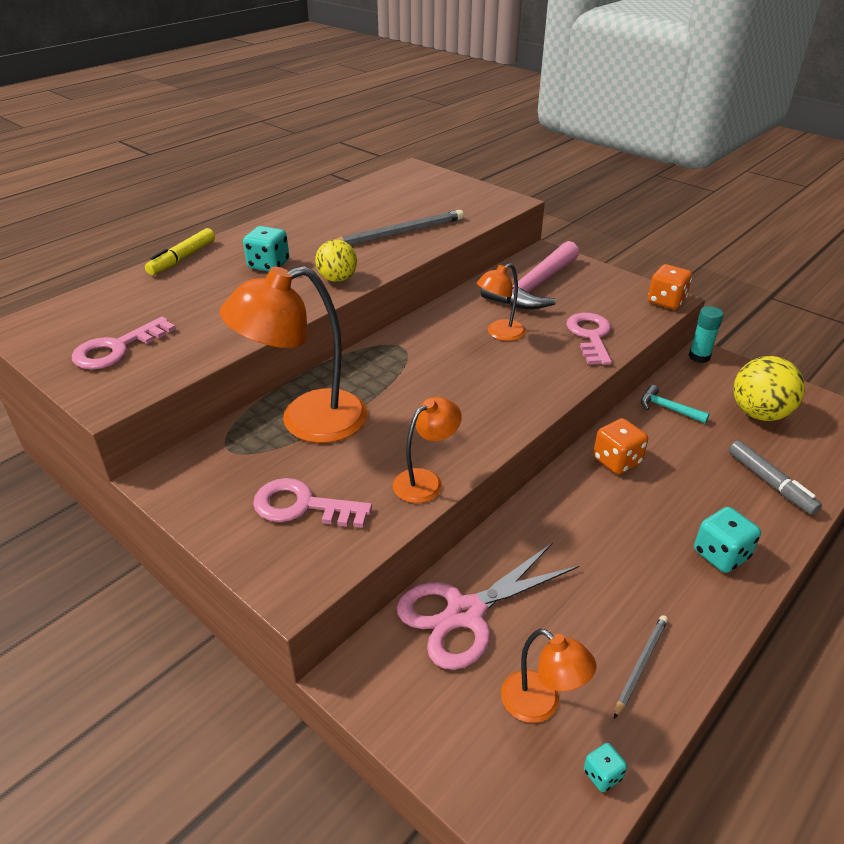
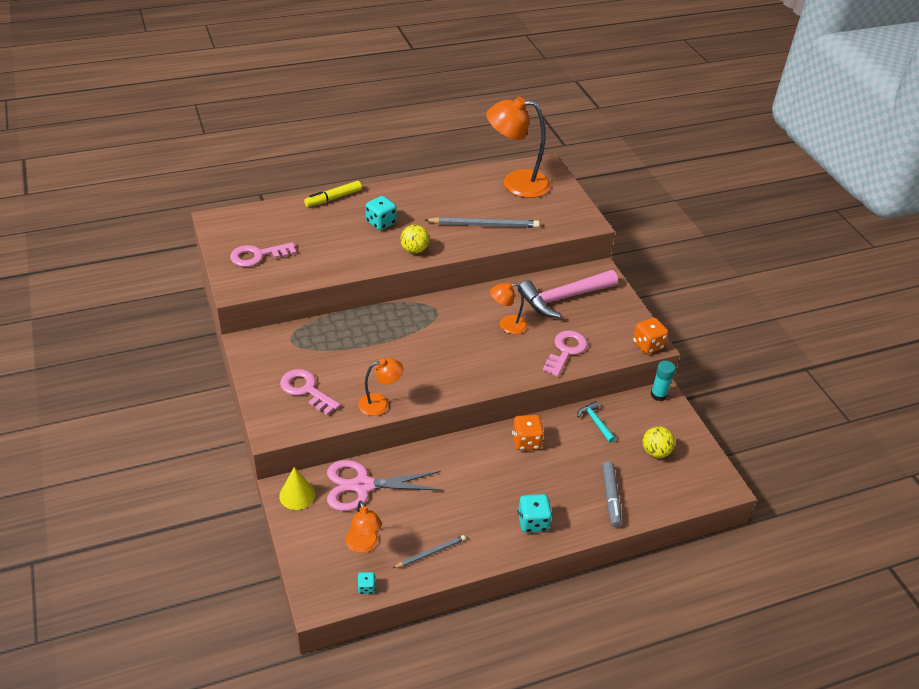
camera: 25 degrees right, 5 degrees up
(307, 421) = (343, 340): orange lamp -> orange lamp (516, 183)
(378, 676) = (297, 495): none -> yellow cone
(759, 413) = (655, 452): yellow ball -> yellow ball, size x0.65

